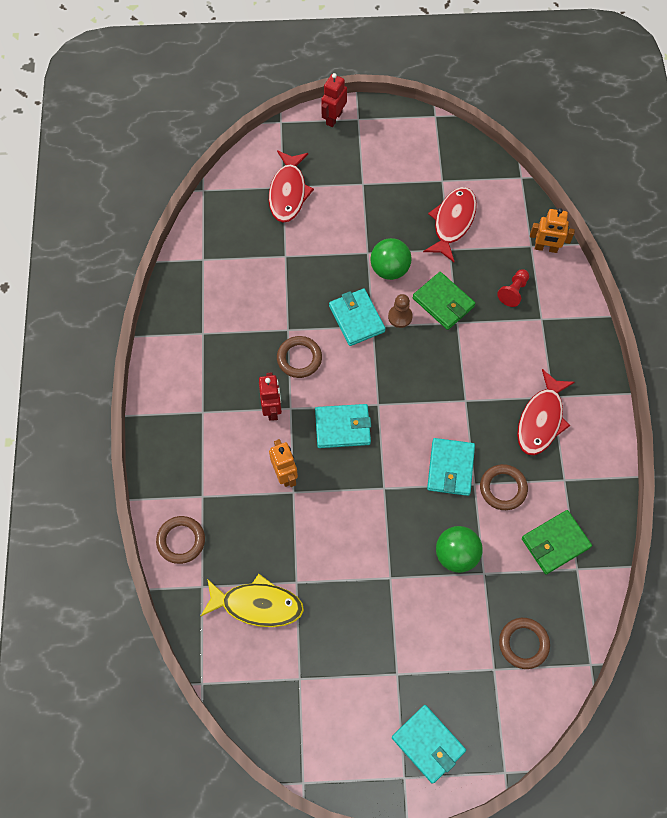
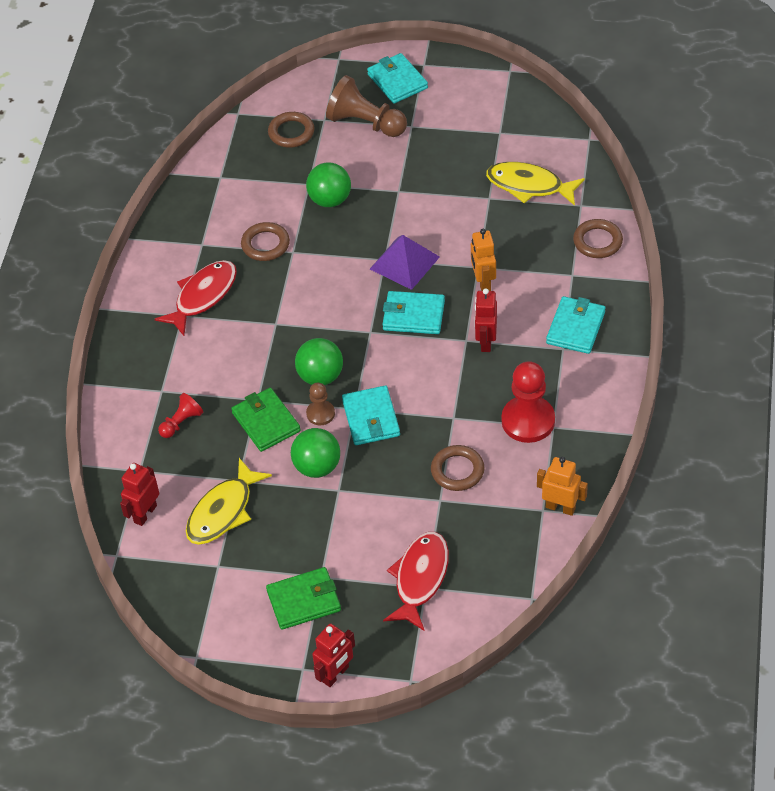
camera: 165 degrees left, 15 degrees down
(224, 335) = (528, 421): none -> red pawn
(299, 358) = (446, 386): brown ring -> brown ring (457, 471)
(364, 486) = (404, 262): none -> purple pyramid
(410, 352) = (320, 376): none -> green ball
(447, 670) = (365, 123): none -> brown pawn
(450, 468) = (312, 267): turquoise wallet -> turquoise wallet (575, 327)
(452, 222) = (223, 511): red fish -> yellow fish
(512, 211) = (145, 514): none -> red robot
(546, 248) = (123, 465): orange robot -> orange robot (560, 507)
(555, 543) = (232, 197): green wallet -> green wallet (304, 601)

